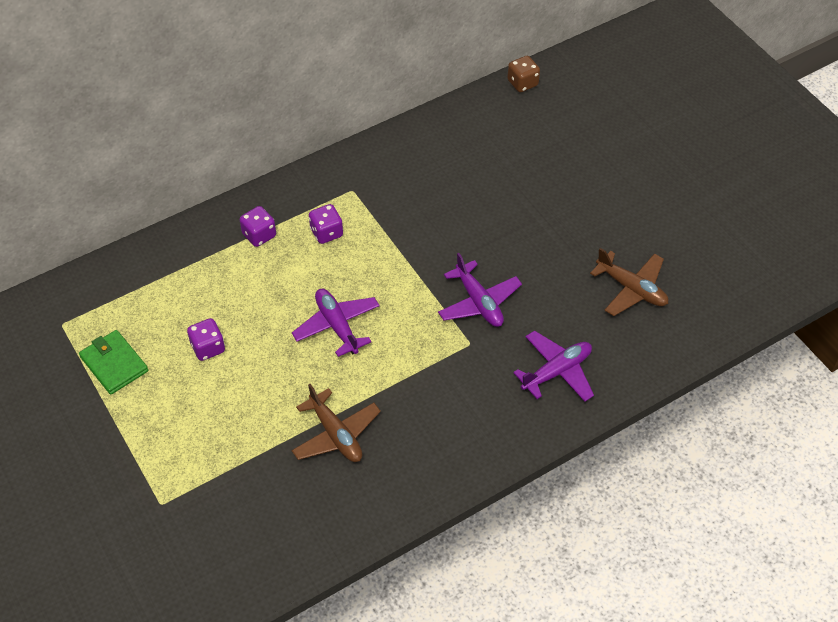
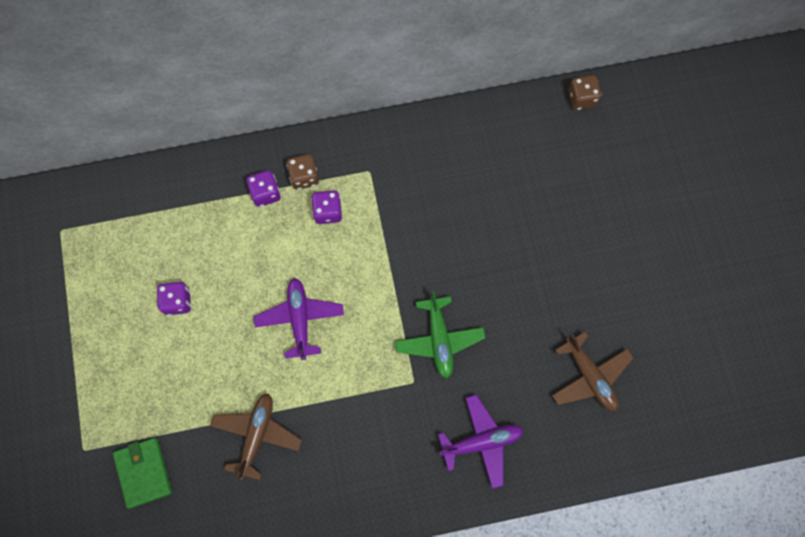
camera: 20 degrees right, 20 degrees up
(114, 364) = (91, 290): green wallet -> green wallet (143, 472)
(291, 212) = (304, 177): none -> brown dice
(336, 434) = (257, 435): brown plane -> brown plane turned 150 degrees counterclockwise
(479, 302) = (439, 339): purple plane -> green plane

